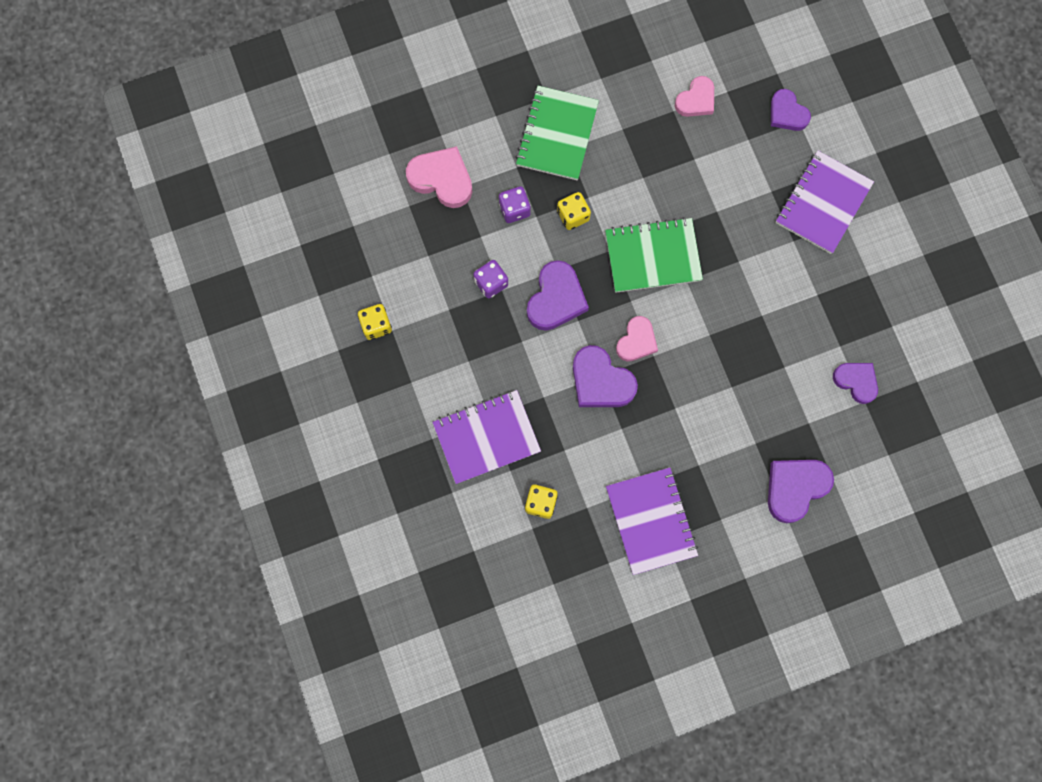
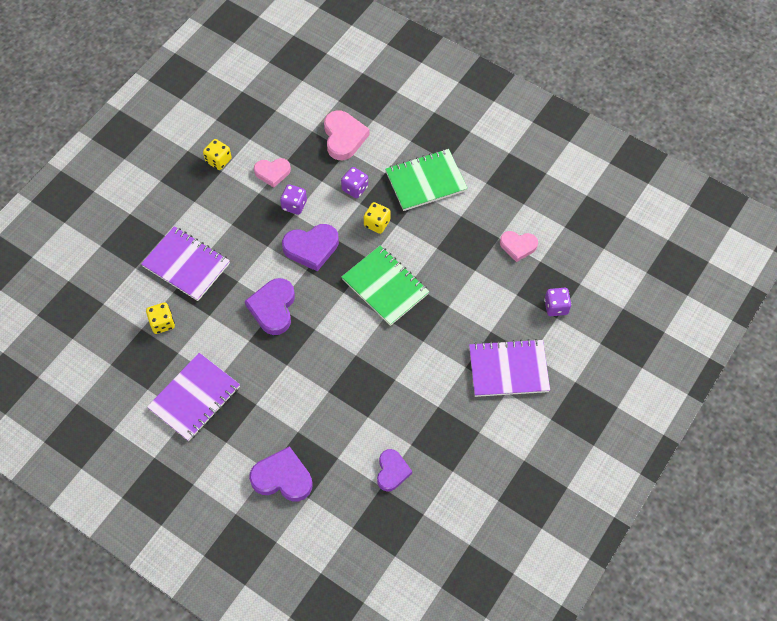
camera: 55 degrees right, 15 degrees down
(636, 341) = (317, 313): pink heart -> pink heart (272, 172)
(787, 113) = (556, 307): purple heart -> purple dice

